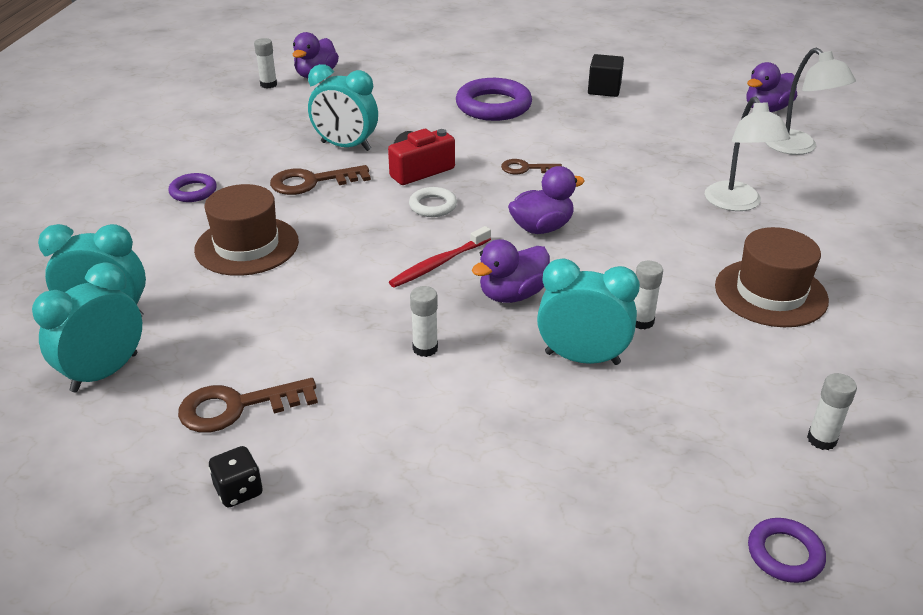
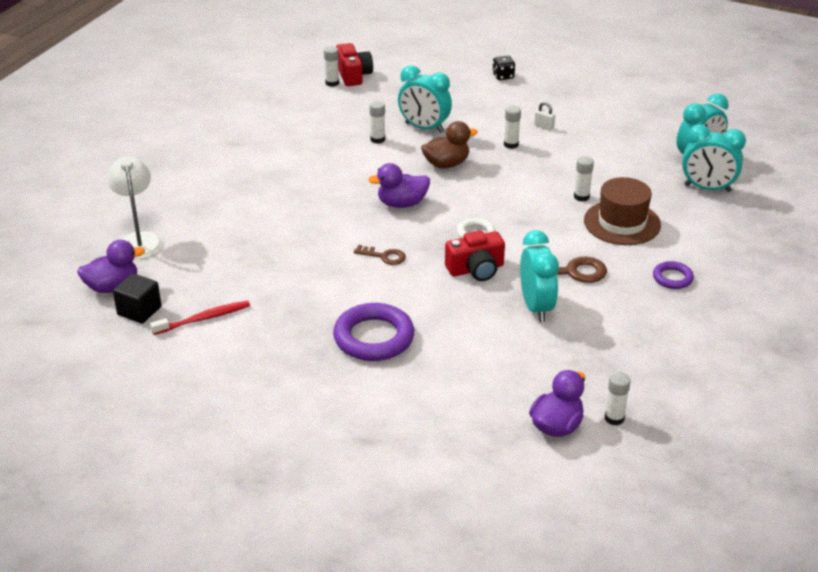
camera: 165 degrees left, 0 degrees up
(238, 407) = (618, 133): brown key -> none
(239, 491) = (615, 103): black dice -> black dice (503, 76)
(302, 274) = (581, 197): none -> white glue stick
(346, 146) = (536, 307): turquoise clock -> turquoise clock turned 45 degrees clockwise
(376, 399) = (544, 126): none -> white padlock
(439, 263) = (486, 190): red toothbrush -> red toothbrush (204, 319)
(512, 295) = (446, 164): purple duck -> brown duck
(604, 89) = (244, 342): black cube -> black cube (139, 311)
(737, 204) = (245, 200): white lamp -> none
(770, 293) = (286, 142): brown hat -> none
(785, 554) = (386, 56): purple ring -> none
(802, 472) = (353, 75): none -> red camera

